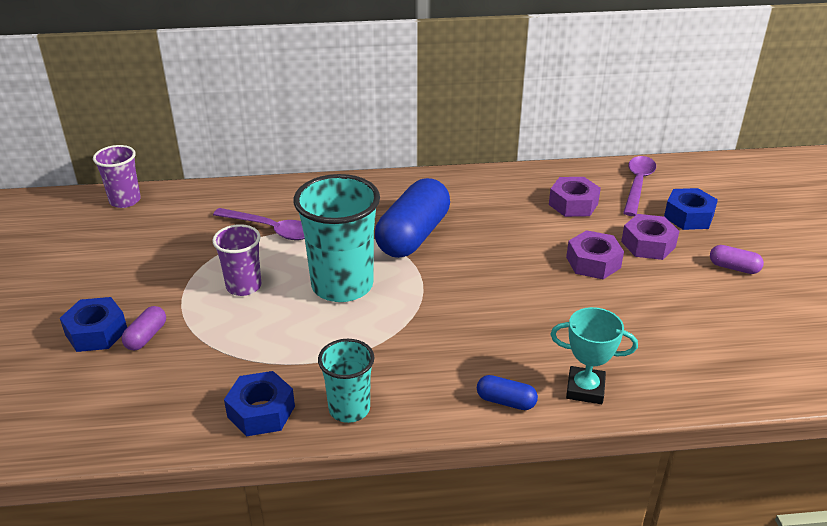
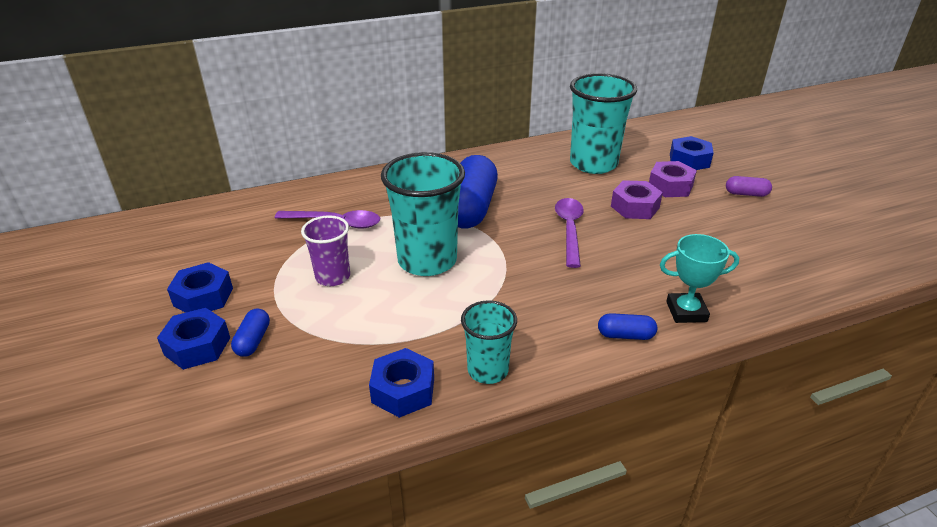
camera: 15 degrees left, 0 degrees up
(119, 285) = (203, 297): none -> blue nut
(125, 200) = (178, 218): purple cup -> none
(146, 336) = (253, 341): purple capsule -> blue capsule
(573, 204) = (593, 164): purple nut -> turquoise cup
(637, 184) = (636, 142): purple spoon -> purple spoon (569, 230)

